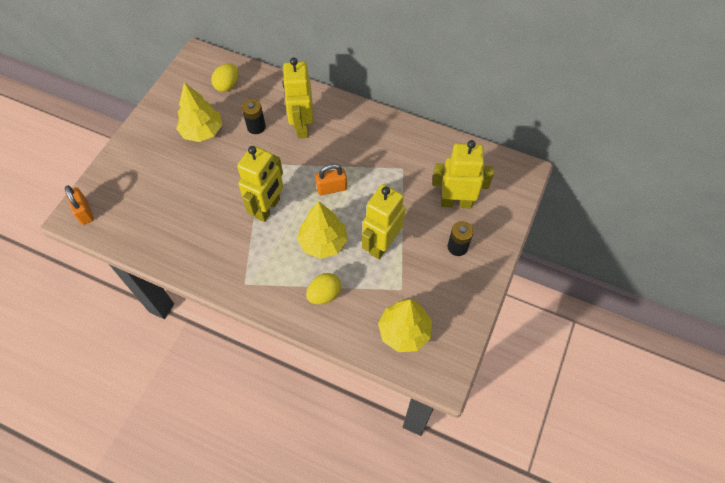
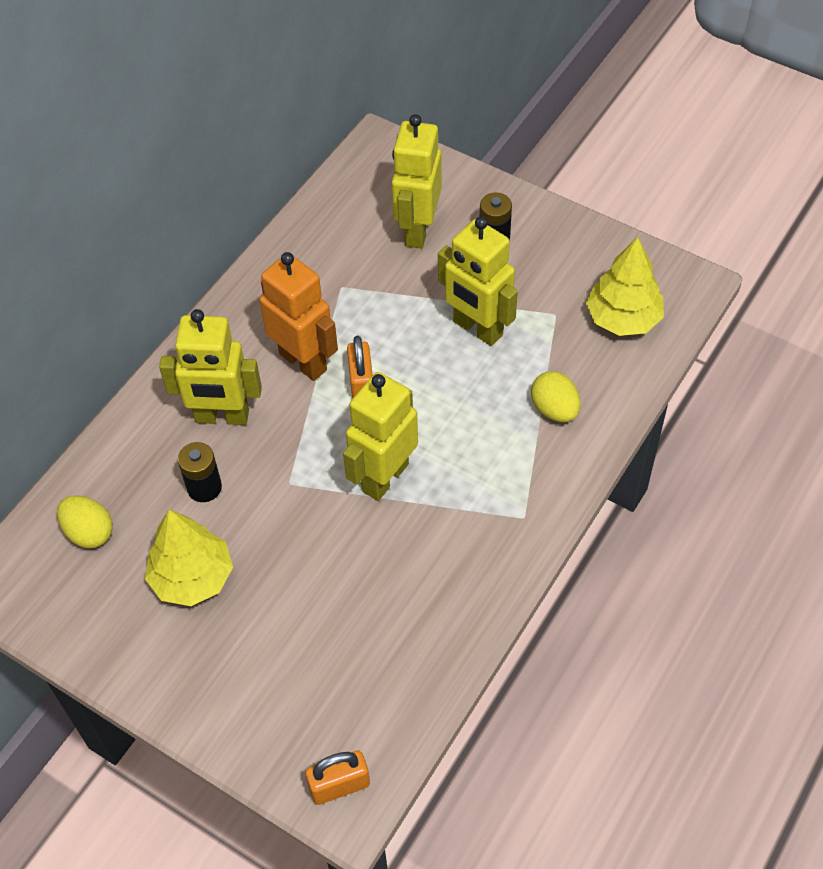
camera: 80 degrees left, 5 degrees down
(268, 208) = (384, 477): yellow robot -> yellow robot turned 90 degrees counterclockwise
(323, 242) = (462, 404): yellow tree -> none
(344, 158) = (303, 361): none -> orange robot

